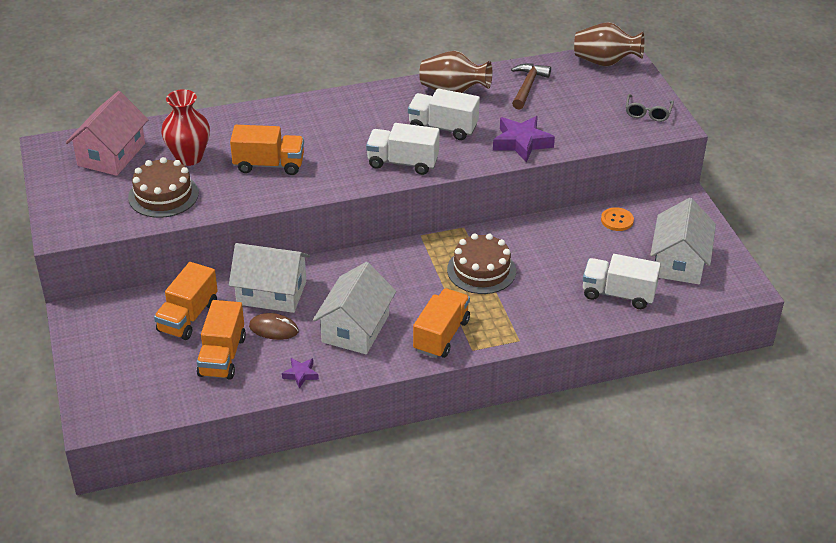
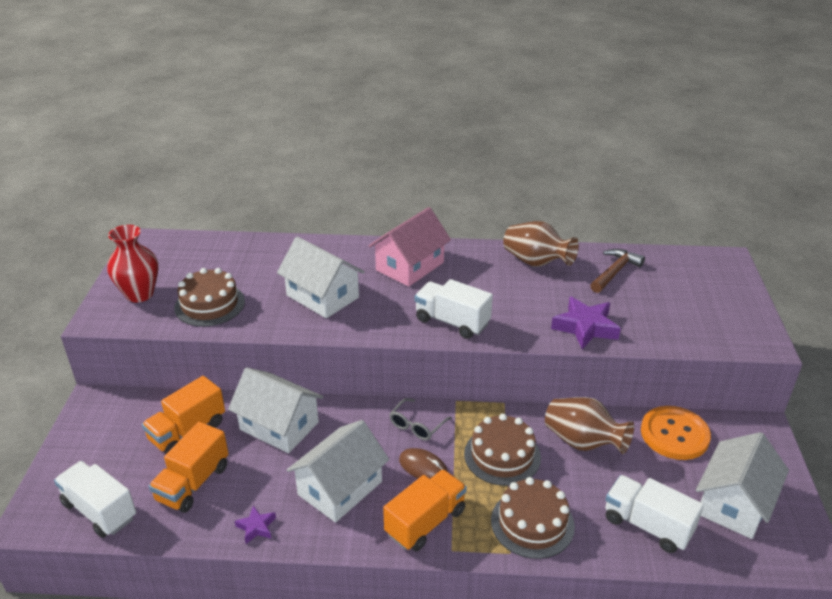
camera: 20 degrees right, 5 degrees down
(111, 154) = (191, 258): pink house -> pink house (410, 266)
(189, 157) = (255, 274): red vase -> red vase (140, 294)
(269, 165) = (322, 296): orange truck -> white house
(273, 329) = (259, 466): brown mouse -> brown mouse (423, 467)
(443, 128) = (509, 295): white truck -> white truck (100, 511)
(528, 315) = (532, 523): none -> brown cake
(605, 62) = (706, 263): brown vase -> brown vase (583, 442)
(617, 220) = (674, 434): orange button -> orange button, size x1.83
(647, 113) = (737, 324): grey glasses -> grey glasses (417, 426)

